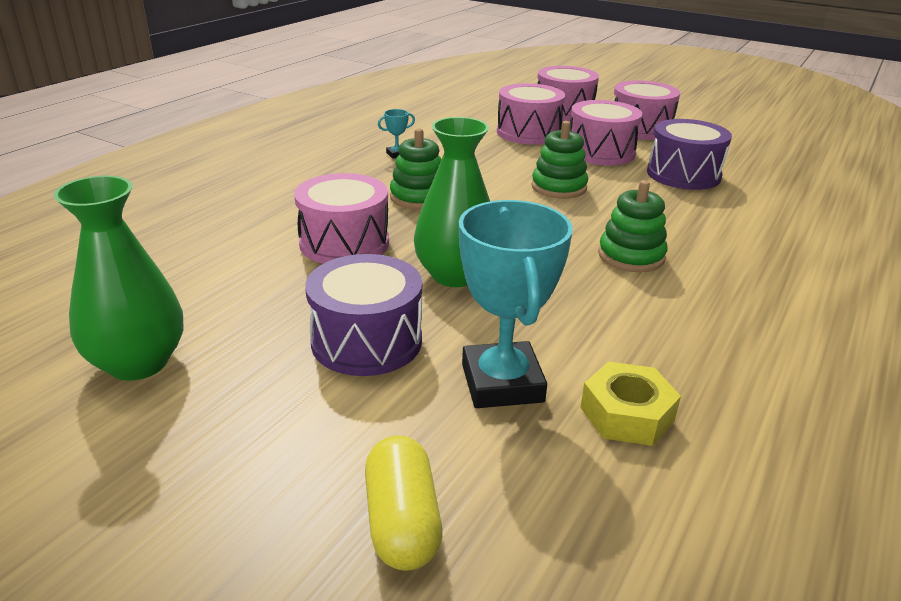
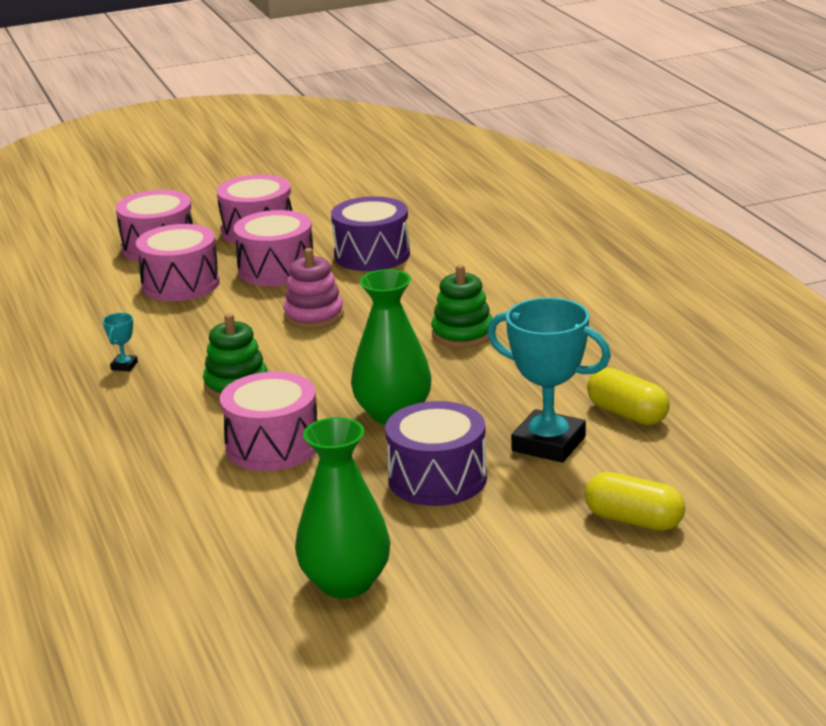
camera: 50 degrees left, 5 degrees down
(558, 187) = (314, 316): green stacking toy -> pink stacking toy
(627, 414) = (627, 414): yellow nut -> yellow capsule

